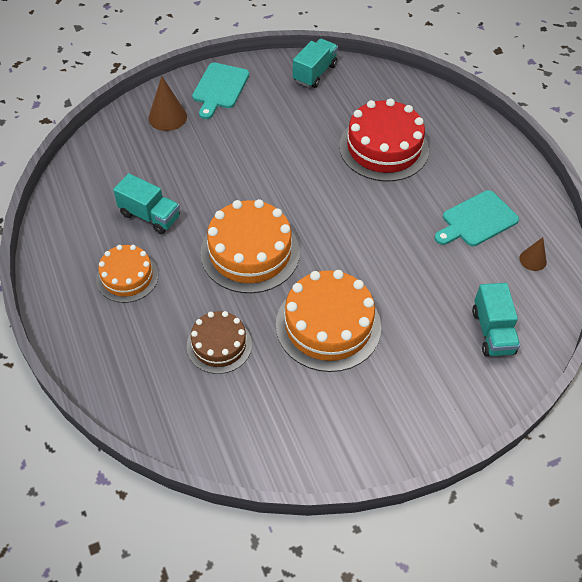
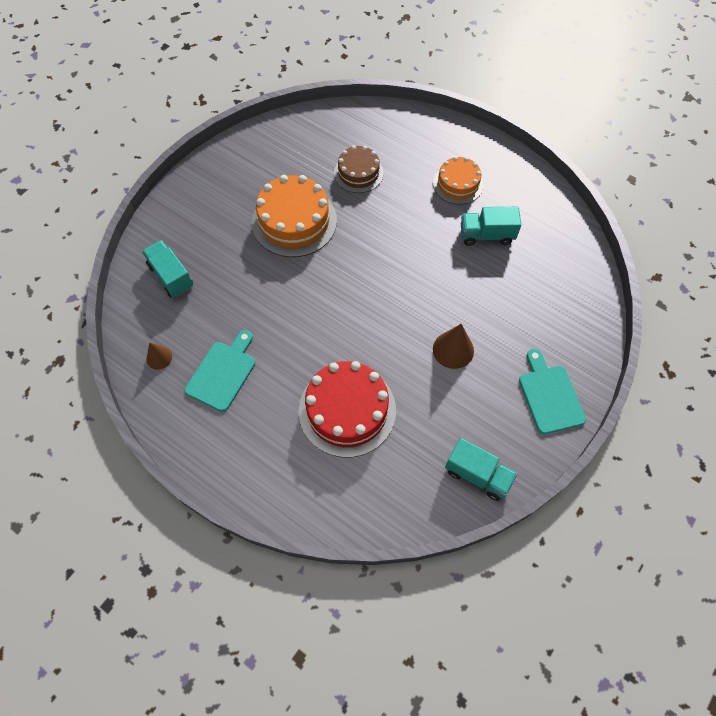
camera: 150 degrees right, 10 degrees up
(167, 117) = (563, 334): brown cone -> brown cone (453, 350)
(250, 252) = (388, 245): orange cake -> none
(314, 73) = (477, 474): turquoise truck -> turquoise truck turned 60 degrees counterclockwise

